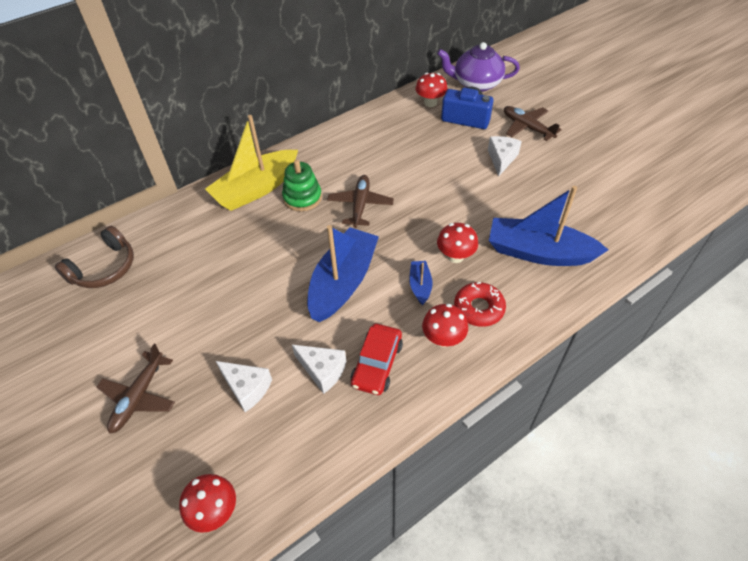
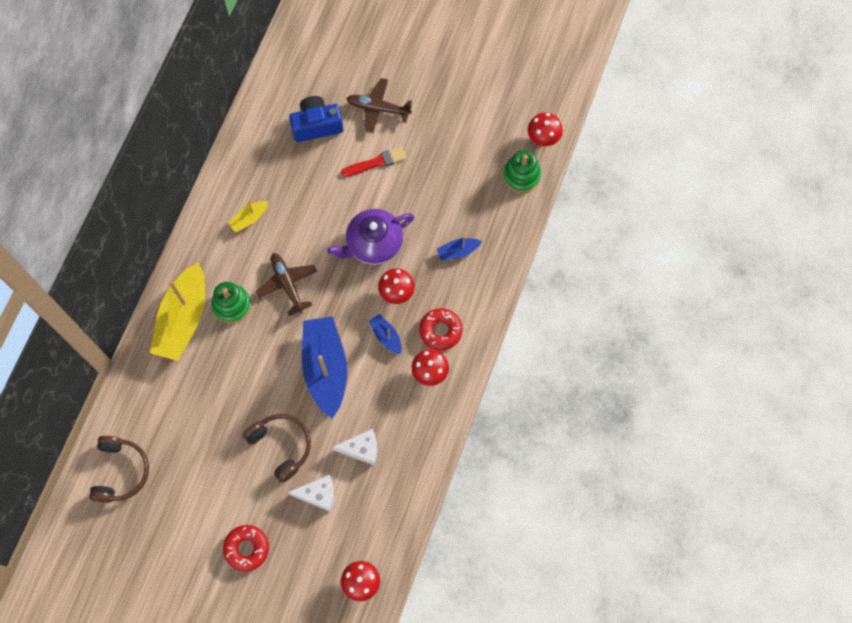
camera: 35 degrees left, 20 degrees up
(139, 397) = (247, 548): brown plane -> red donut
(250, 324) = (281, 446): none -> brown headphones
(365, 150) = (249, 218): none -> yellow boat
(377, 364) = (396, 420): red car -> none
(430, 103) = (270, 122): red mushroom -> red mushroom (543, 138)
(476, 84) = (299, 71): purple teapot -> purple teapot (373, 244)
(501, 159) = (376, 162): white cheese -> red brush
(538, 252) = (458, 251): blue boat -> blue boat, size x0.45
(641, 224) = (521, 176): none -> green stacking toy

